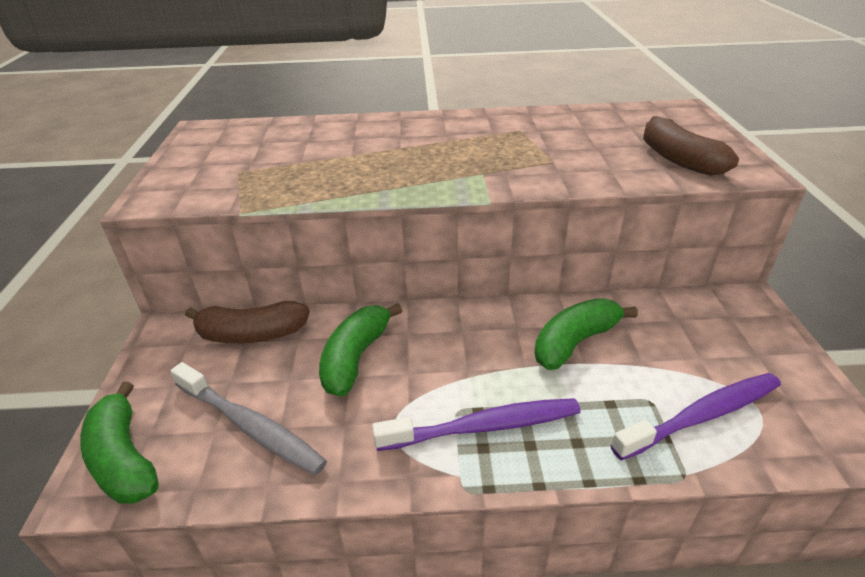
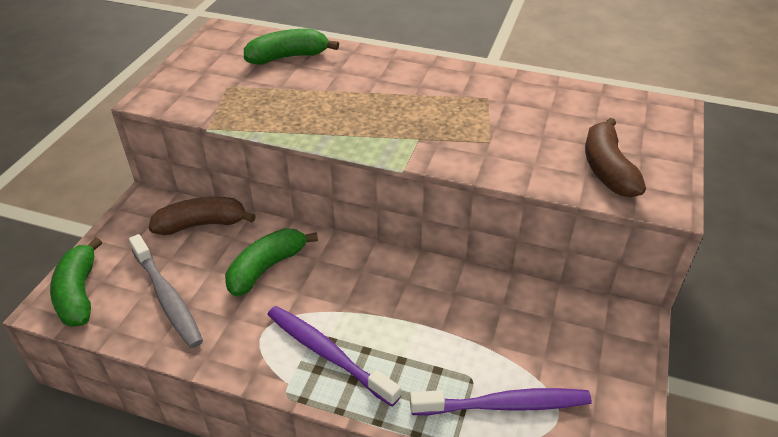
camera: 20 degrees right, 5 degrees up
(251, 334) = (202, 224): brown banana -> brown banana turned 150 degrees clockwise
(483, 426) = (327, 354): purple toothbrush -> purple toothbrush turned 150 degrees counterclockwise
(575, 342) = (446, 310): green banana -> green banana (288, 57)

